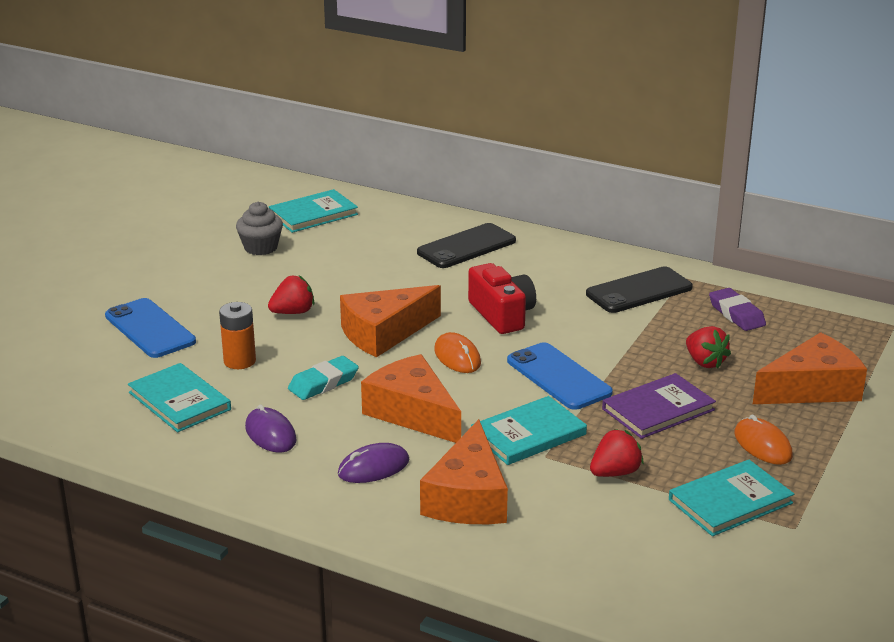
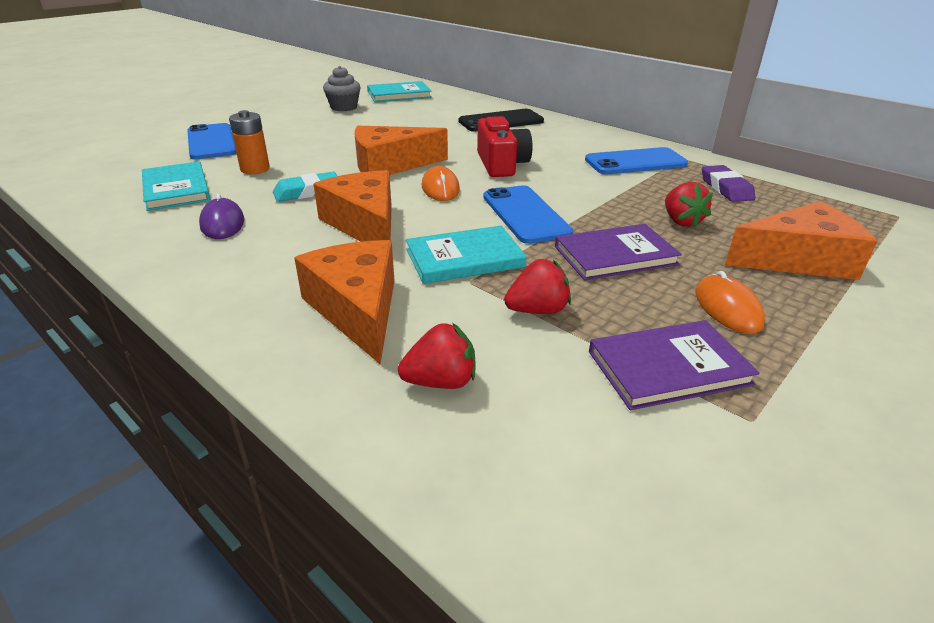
camera: 15 degrees right, 5 degrees up
(293, 312) = (329, 144): red strawberry -> red strawberry (441, 382)
(373, 467) = (287, 265): purple mouse -> none
(468, 497) = (357, 309): orange cheese -> orange cheese turned 135 degrees clockwise
(639, 291) = (635, 162): black phone -> blue phone
(730, 501) = (668, 368): turquoise book -> purple book

